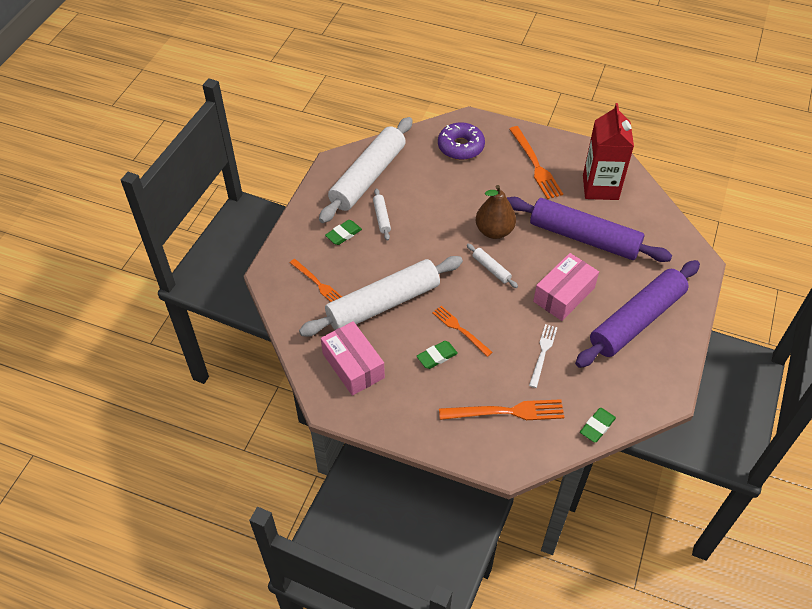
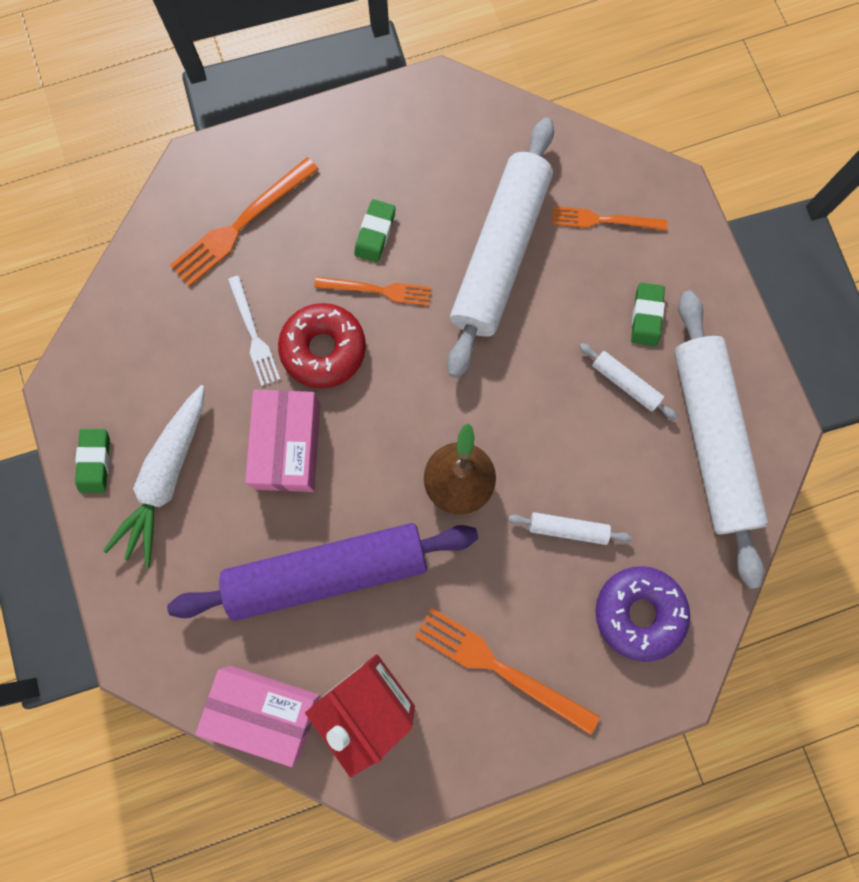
camera: 140 degrees right, 25 degrees up
(353, 365) = (459, 150): pink box -> pink box (264, 711)
(491, 269) = (412, 413): white rolling pin -> white rolling pin (568, 529)
(511, 322) = (323, 349): none -> red donut
(597, 426) = (125, 284): green eraser -> green eraser (95, 461)
(637, 320) = (167, 478): purple rolling pin -> white carrot

